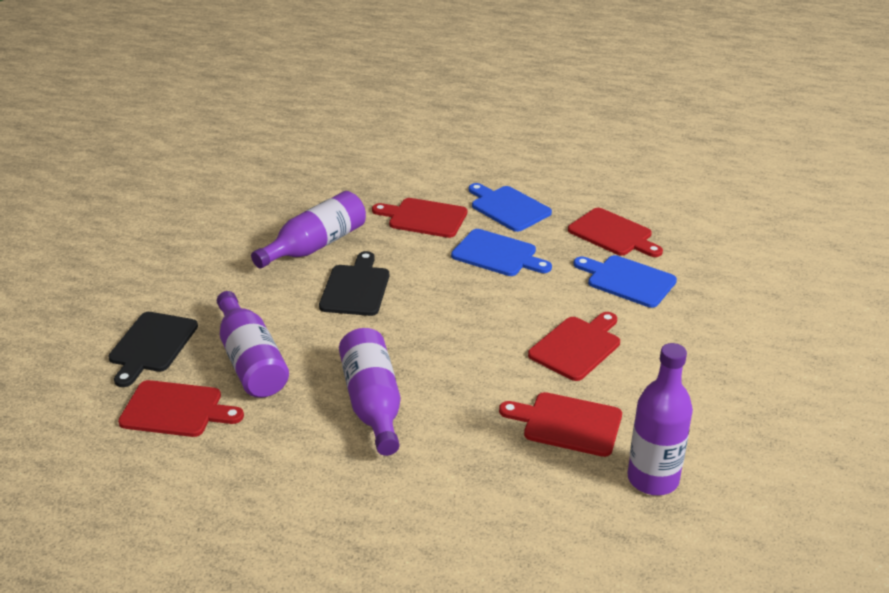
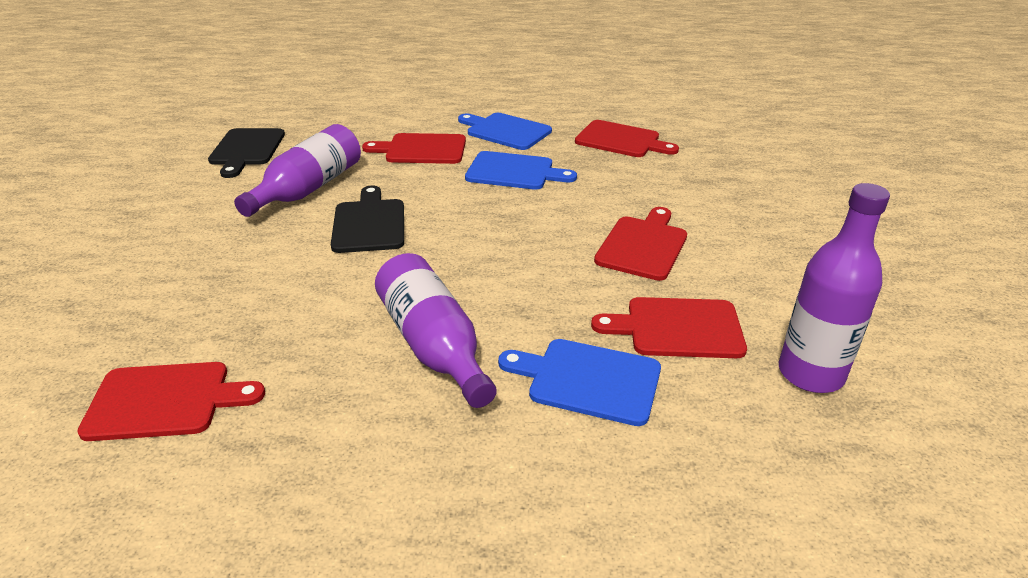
camera: 15 degrees left, 0 degrees up
(151, 345) = (118, 324): black cutting board -> black cutting board (246, 149)
(251, 361) = (259, 321): purple bottle -> none
(627, 280) = (659, 177): blue cutting board -> blue cutting board (588, 380)

